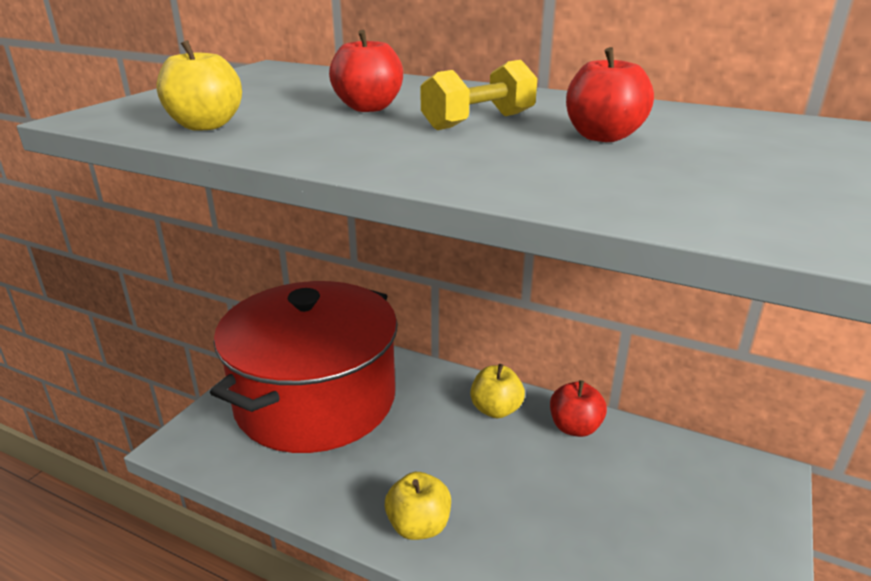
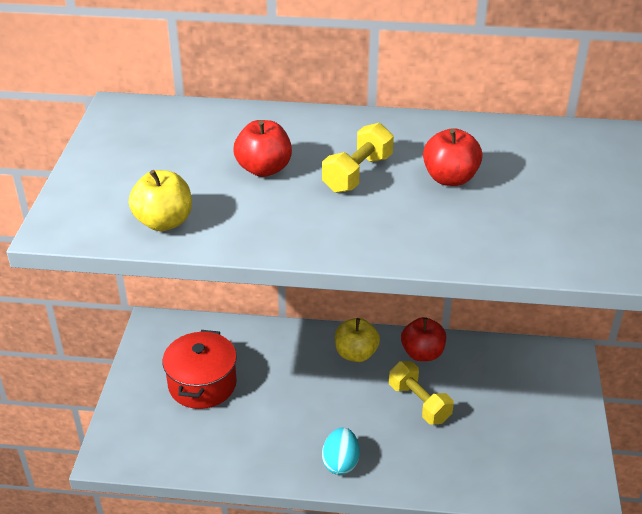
camera: 20 degrees left, 10 degrees up
(316, 400) = (202, 384): red pot -> red pot, size x0.48
(418, 526) = (340, 463): yellow apple -> turquoise egg
(548, 481) = (419, 403): none -> yellow dumbbell

